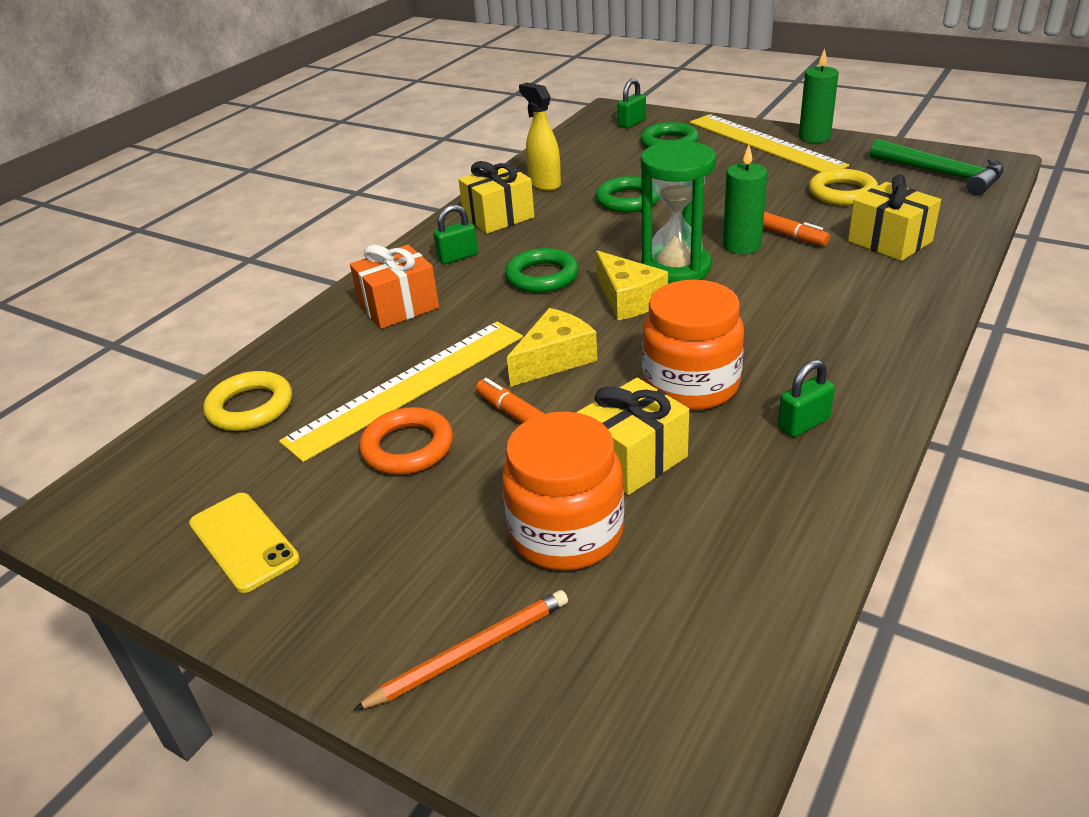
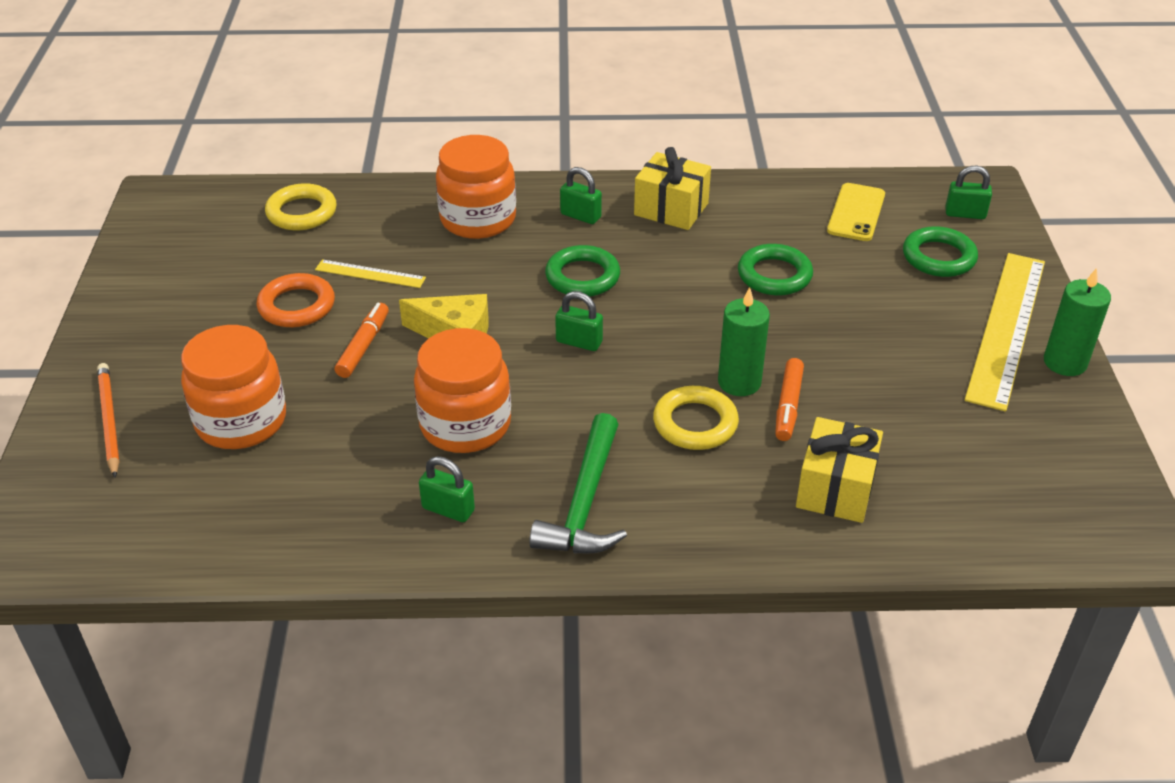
camera: 55 degrees right, 5 degrees up
(243, 541) = (164, 280): yellow phone -> yellow phone (856, 212)
(398, 306) = (478, 219): orange gift -> orange jar
(408, 387) = (370, 274): yellow ruler -> yellow ruler, size x0.47
(470, 652) = (109, 421): orange pencil -> orange pencil turned 135 degrees counterclockwise
(544, 184) = (762, 210): yellow spray bottle -> none
(628, 300) = (579, 342): yellow cheese -> green padlock
(633, 458) = (345, 425): yellow gift -> none
(676, 268) = (658, 352): green hourglass -> none
(842, 193) = (927, 423): yellow ring -> yellow ring (695, 423)
(942, 174) = (1057, 496): green hammer -> green hammer (585, 503)

